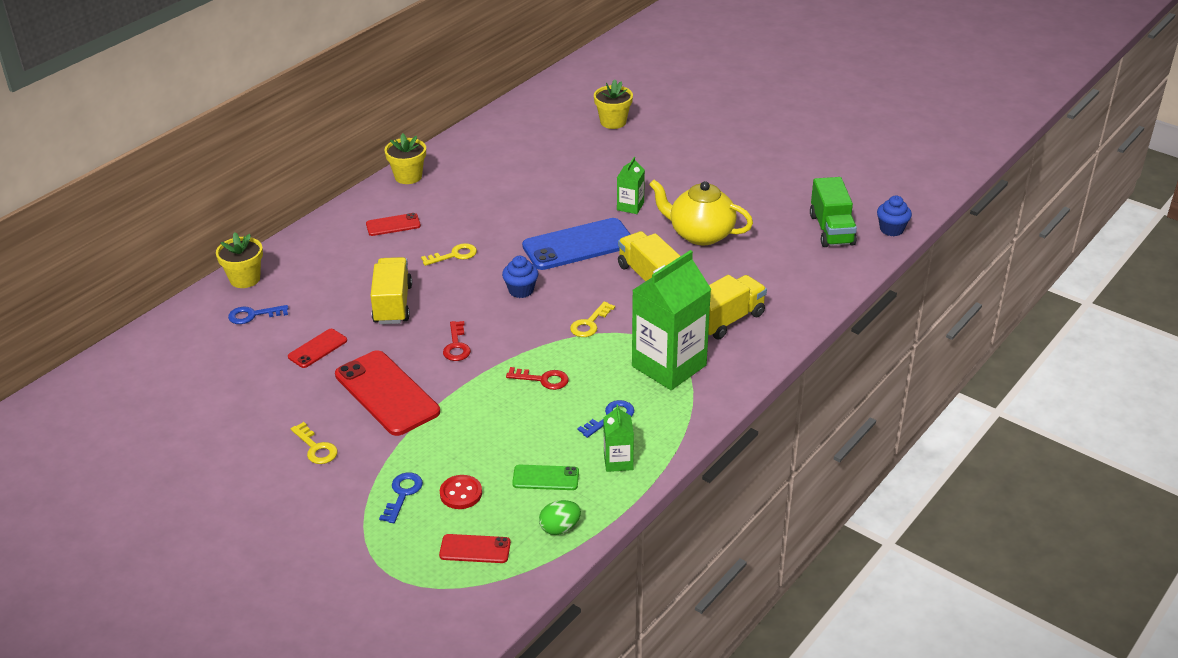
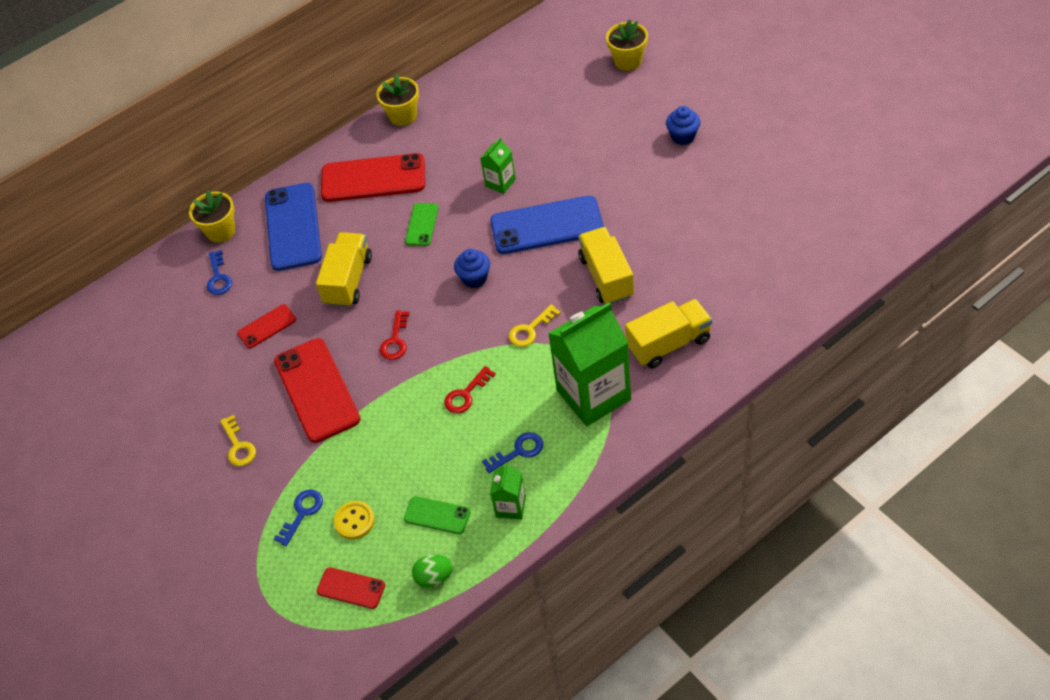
camera: 20 degrees right, 15 degrees up
(253, 315) = (218, 277): blue key -> blue key turned 105 degrees counterclockwise
(321, 268) = (293, 227): none -> blue phone
(393, 225) = (373, 178): red phone -> red phone, size x1.99
(454, 255) = (422, 225): yellow key -> green phone
(461, 493) = (354, 521): red button -> yellow button
(543, 379) = (466, 394): red key -> red key turned 105 degrees clockwise
(630, 206) = (613, 180): green carton -> green carton (500, 182)
(700, 234) = (675, 226): yellow teapot -> none
(831, 230) = (816, 235): green truck -> none
(891, 229) = (882, 242): blue cupcake -> blue cupcake (683, 136)

